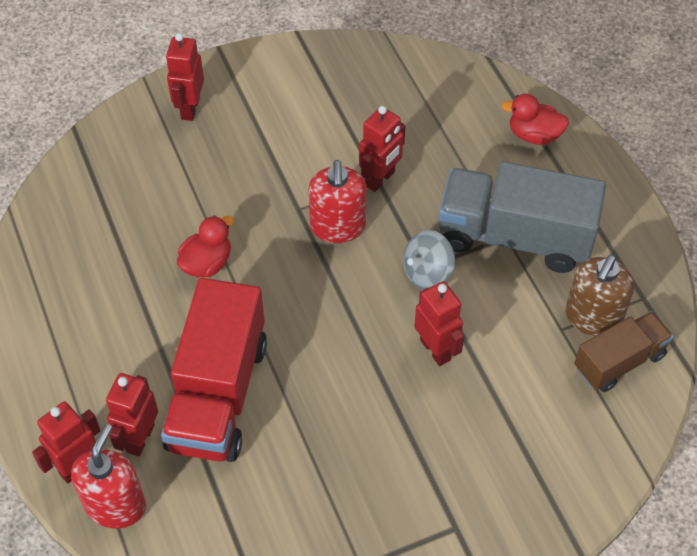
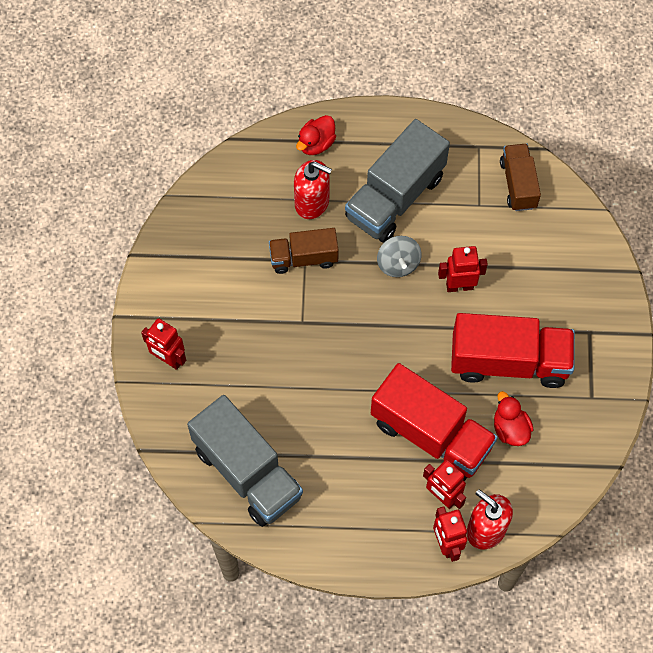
camera: 65 degrees left, 10 degrees up
(87, 229) = (247, 472): none -> grey truck
(207, 263) = (319, 401): red duck -> red duck (510, 429)
(338, 227) = (331, 303): red soap dispenser -> red soap dispenser (312, 202)
(361, 444) = (508, 361): none -> red truck
(380, 179) = (304, 258): red robot -> brown truck
(592, 318) = (479, 183): brown soap dispenser -> none

